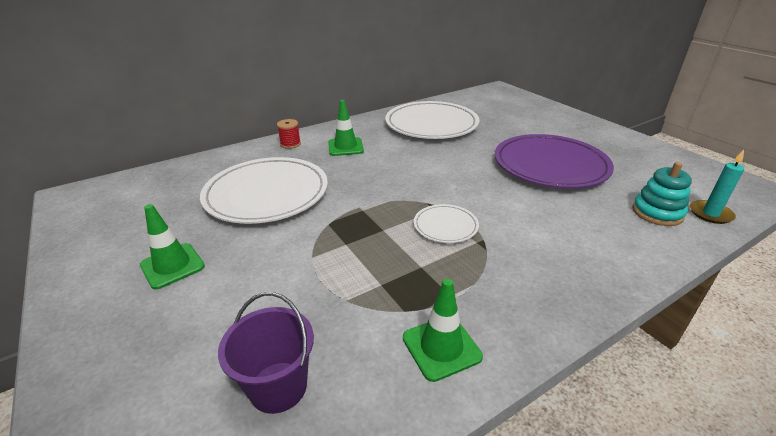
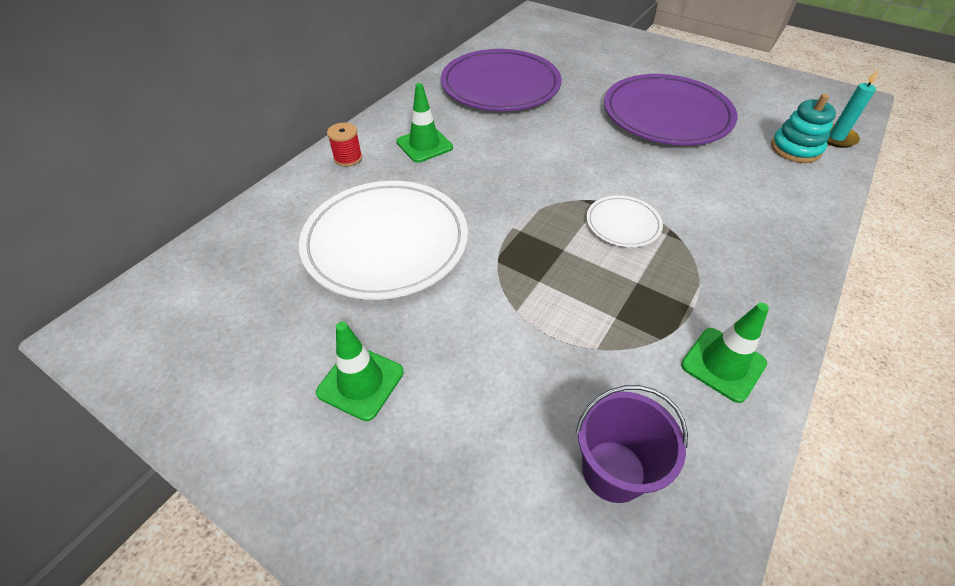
camera: 25 degrees left, 15 degrees up
(431, 124) = (500, 86): white plate -> purple plate

